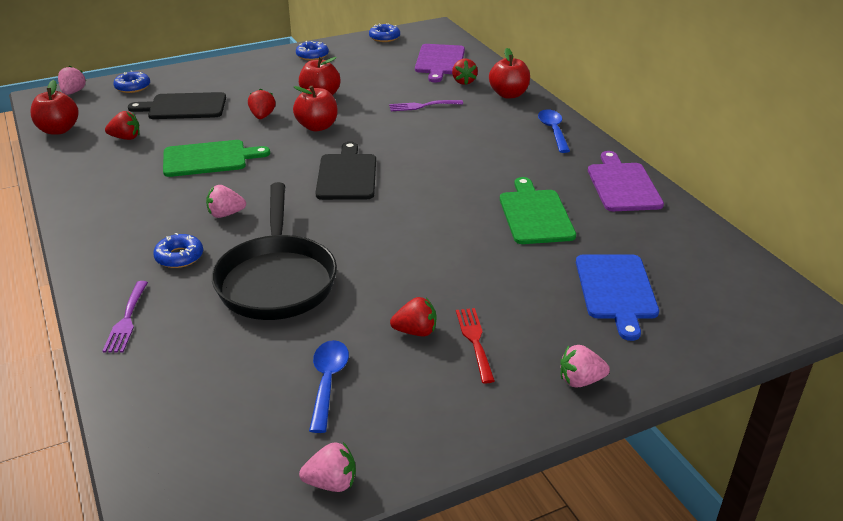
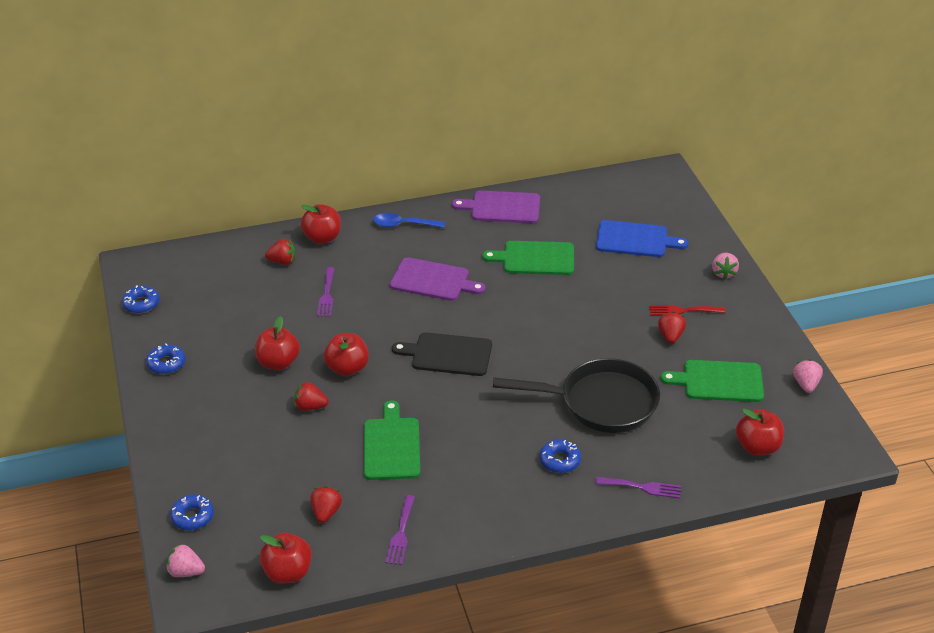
camera: 80 degrees left, 5 degrees up
(91, 175) = (401, 533): none -> purple fork
(184, 107) = (265, 469): black cutting board -> none
(190, 425) = (757, 447): none -> red apple
(225, 214) = (498, 433): pink strawberry -> none
(328, 382) = (719, 381): blue spoon -> green cutting board
(440, 61) = (226, 271): purple cutting board -> purple cutting board (433, 280)

